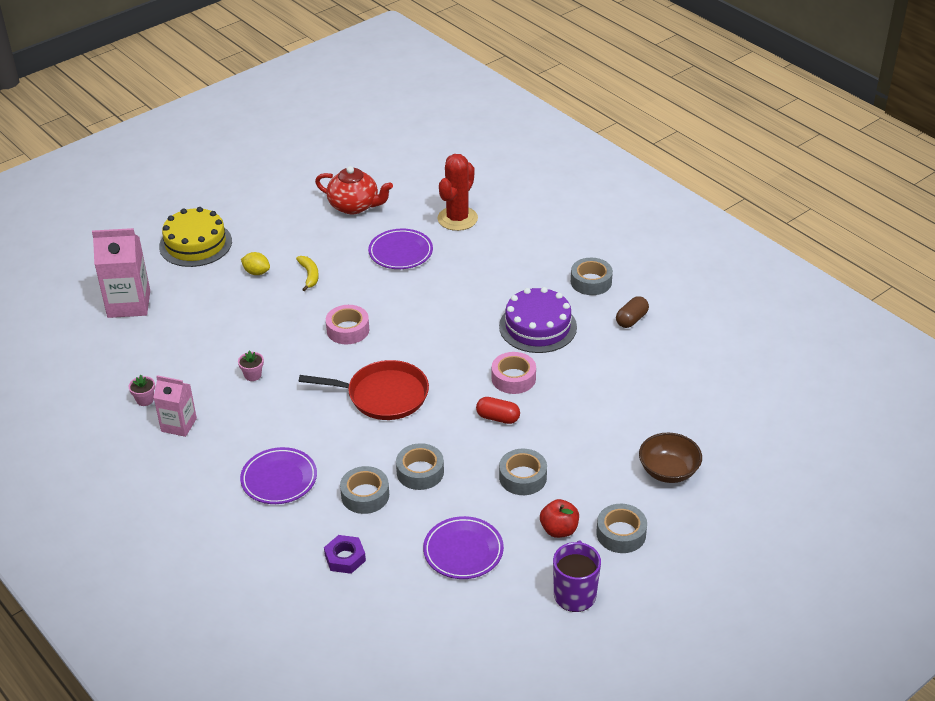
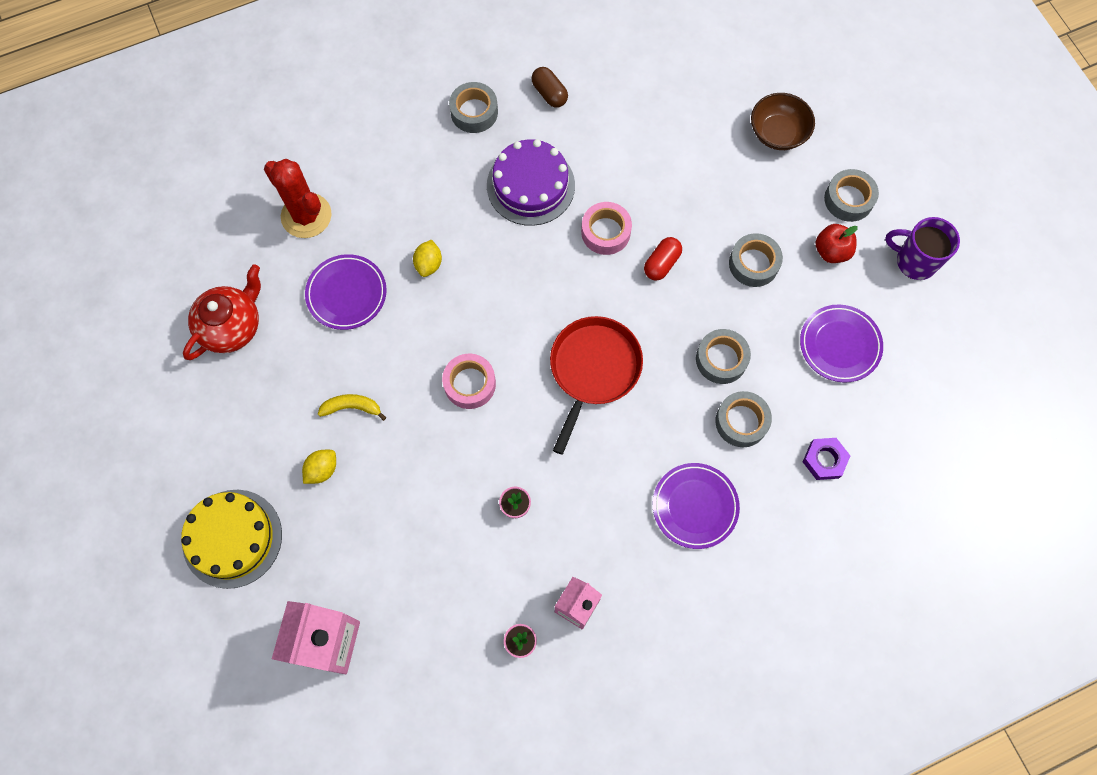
camera: 75 degrees left, 30 degrees up
(442, 287) = (429, 264): none -> yellow lemon

